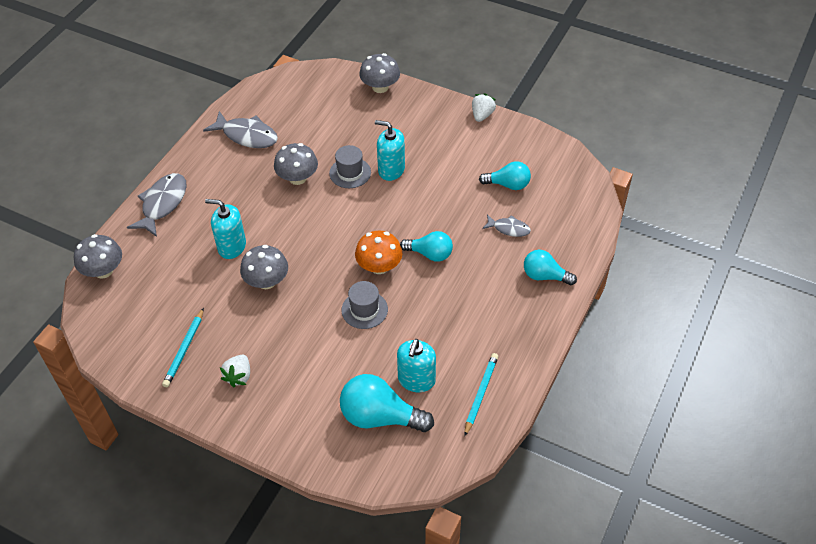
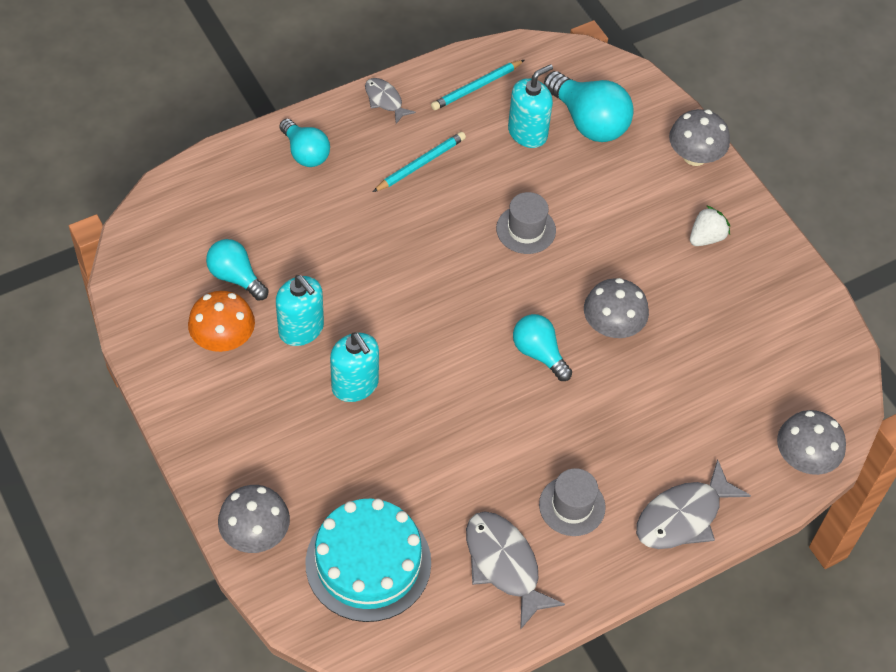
camera: 150 degrees left, 5 degrees up
(184, 350) = (750, 299): turquoise pencil -> turquoise pencil (420, 164)
(232, 246) = (627, 396): turquoise soap dispenser -> turquoise soap dispenser (301, 329)
(297, 178) = (482, 447): grey mushroom -> grey mushroom (694, 156)
(316, 103) = (368, 562): none -> turquoise cake
(350, 173) = (410, 413): grey hat -> grey hat (572, 506)
(379, 266) = (472, 268): orange mushroom -> orange mushroom (223, 339)
(430, 254) = (403, 248): turquoise light bulb -> turquoise light bulb (539, 353)
(482, 115) = (166, 394): white strawberry -> none
(509, 229) = (289, 224): grey fish -> grey fish (385, 100)

